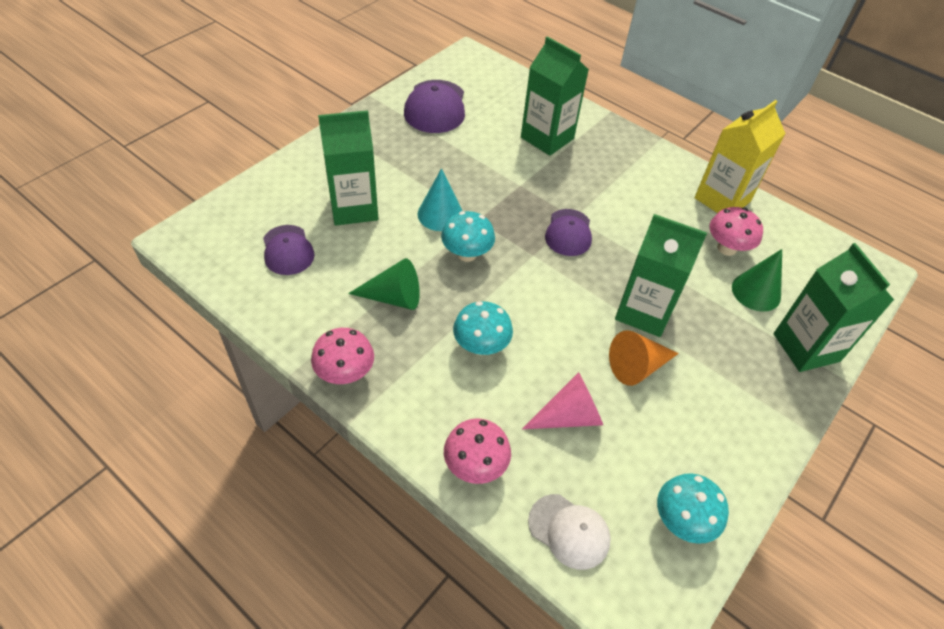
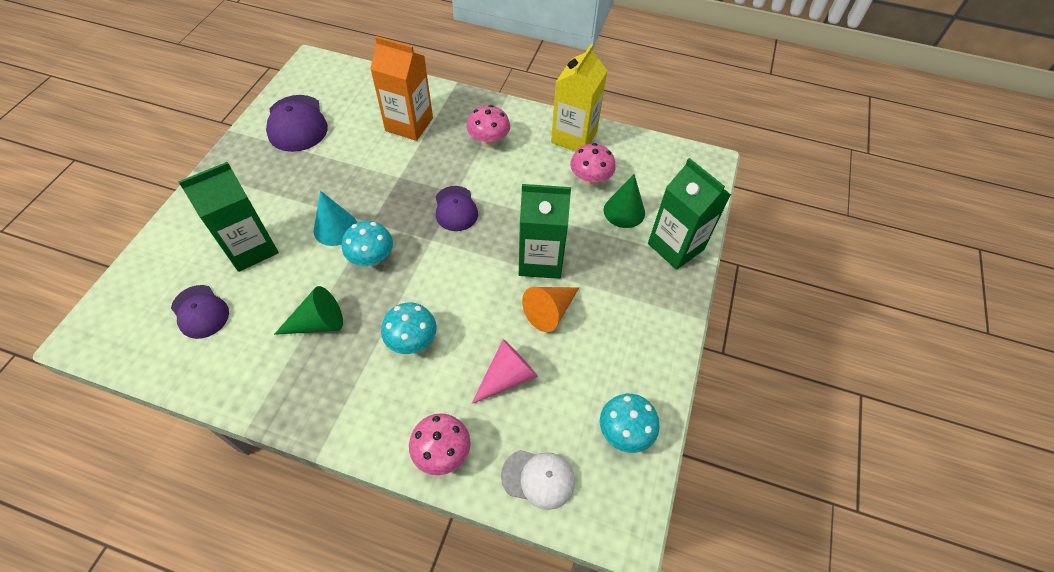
camera: 20 degrees left, 5 degrees up
(345, 373) = (297, 412): pink mushroom -> pink mushroom (489, 141)
(547, 138) = (409, 124): green carton -> orange carton

